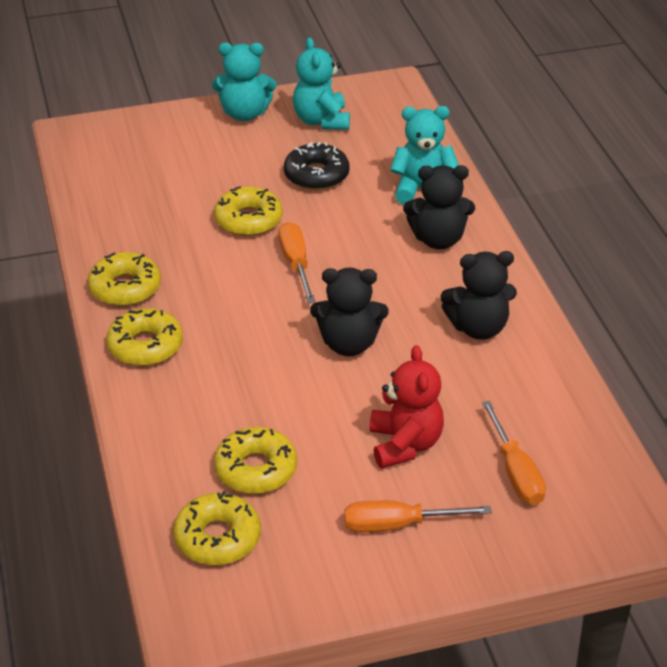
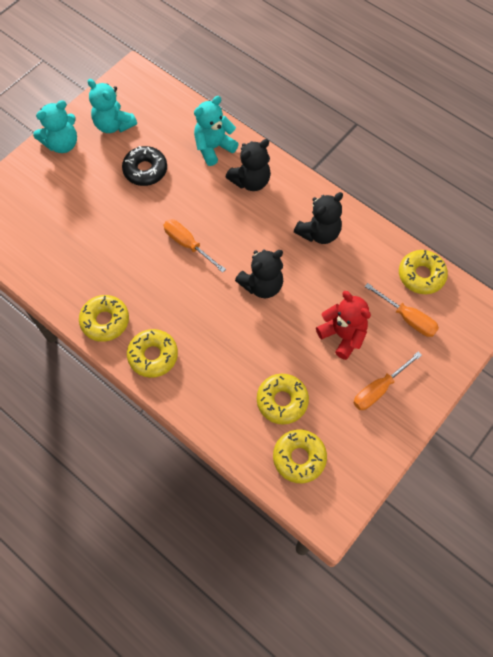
camera: 35 degrees left, 25 degrees up
(248, 220) = (134, 227): yellow donut -> yellow donut (421, 275)

